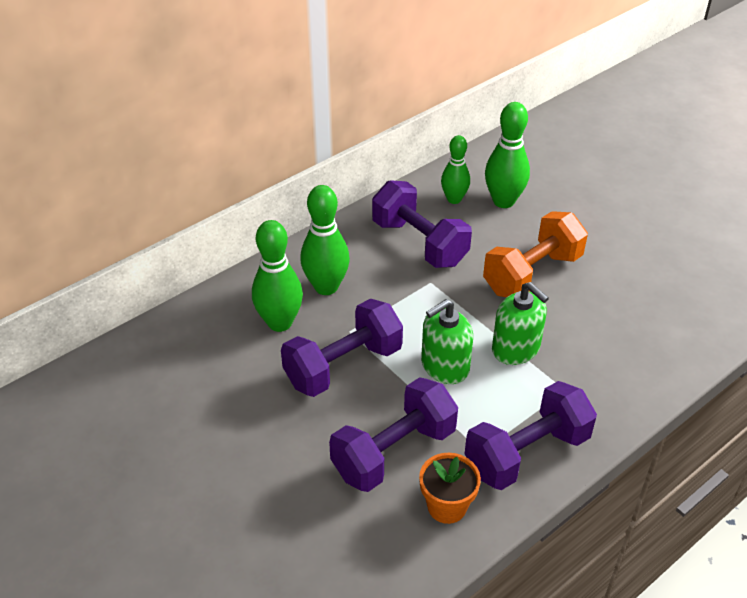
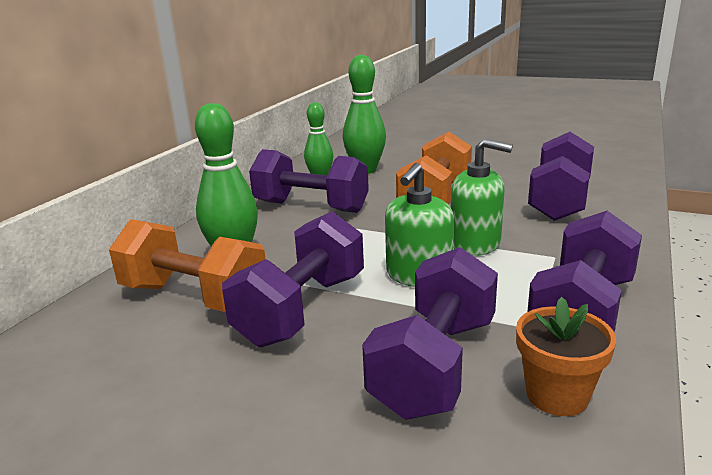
camera: 25 degrees left, 20 degrees down
(280, 322) = (194, 297): green bowling pin -> orange dumbbell
(639, 322) = (559, 201): none -> purple dumbbell

